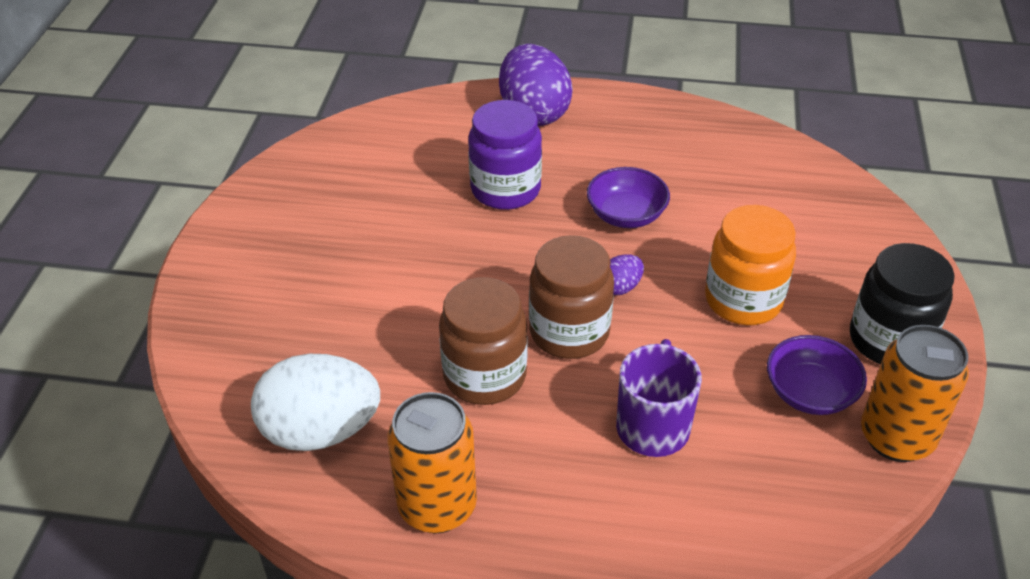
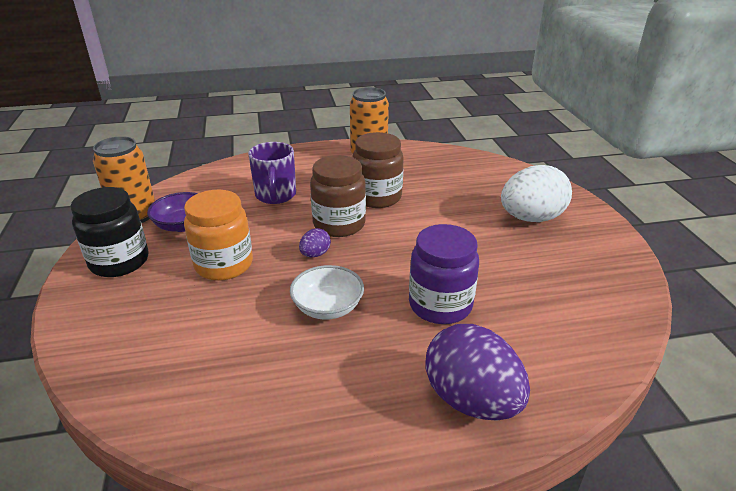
camera: 160 degrees right, 10 degrees down
(321, 431) = (442, 165): white egg -> white egg (531, 218)
(626, 215) = (328, 307): purple bowl -> white bowl

